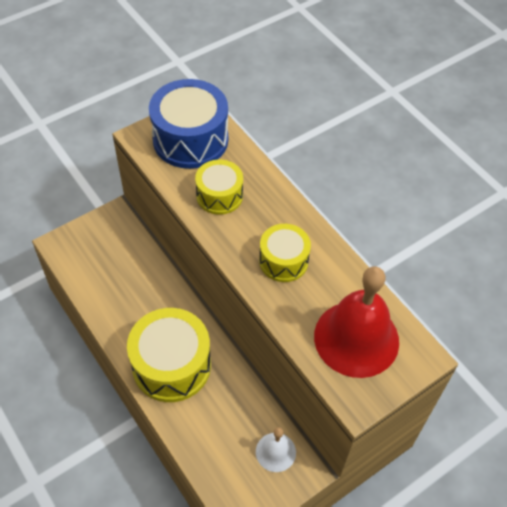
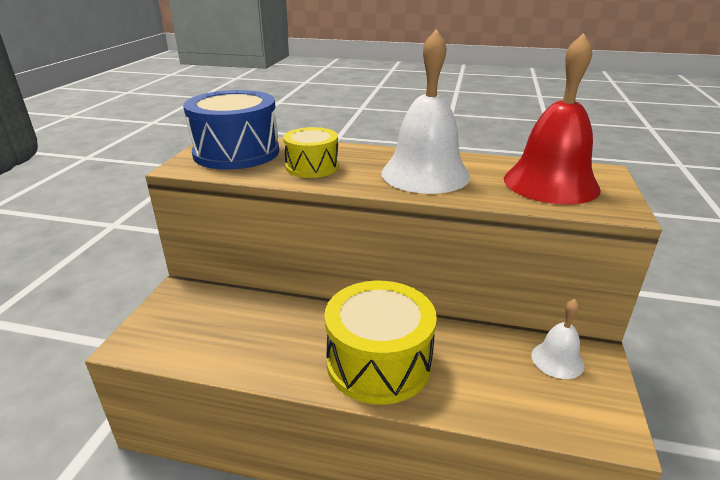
camera: 40 degrees left, 25 degrees down
(283, 261) = (425, 174): yellow drum -> white bell

